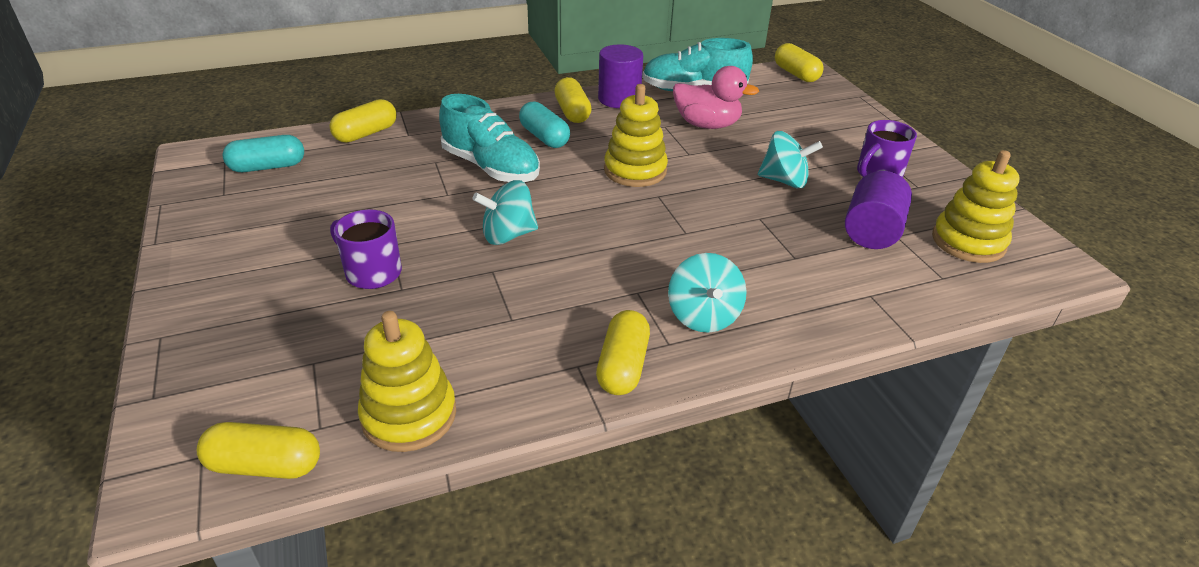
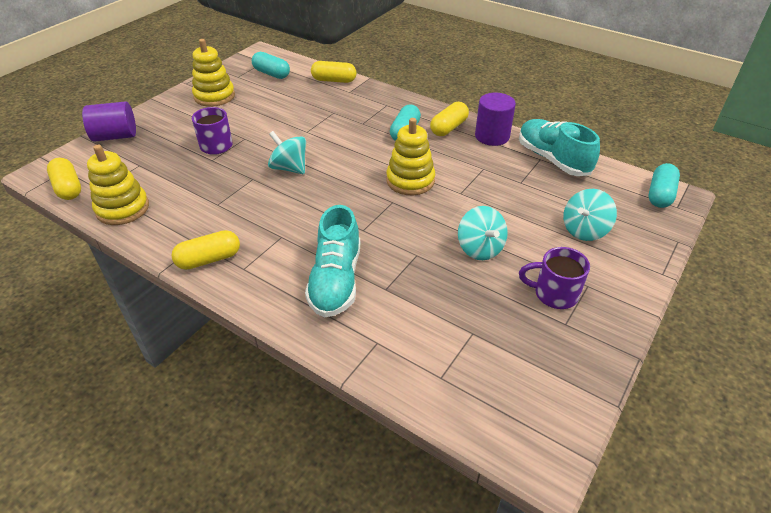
camera: 55 degrees right, 5 degrees up
(491, 167) = (349, 131): turquoise shoe -> turquoise shoe (336, 280)
(703, 316) = (281, 272): turquoise spinning top -> turquoise spinning top (584, 230)
(707, 125) = (510, 184): pink duck -> none
(796, 74) = (660, 195): yellow capsule -> turquoise capsule
(871, 232) = (462, 317): purple cylinder -> purple cylinder (115, 136)
(968, 242) = (511, 379): yellow stacking toy -> yellow stacking toy (214, 96)

